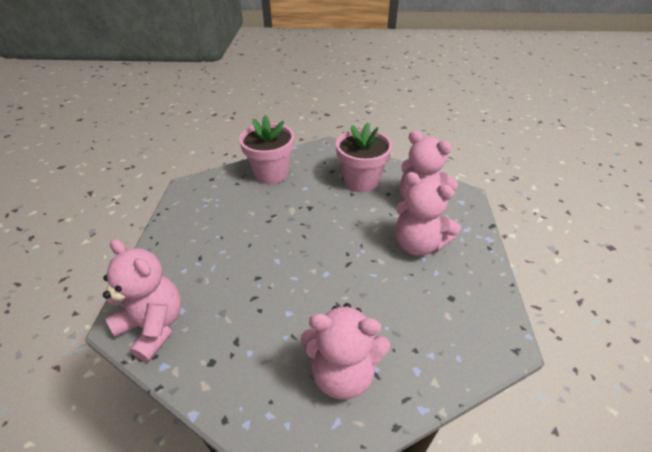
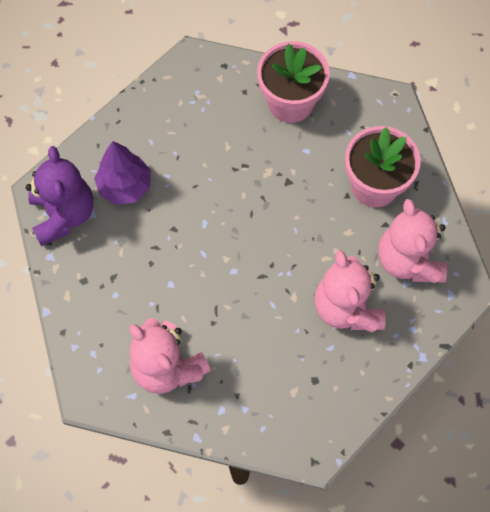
camera: 40 degrees right, 25 degrees up
(154, 326) = (64, 214): pink teddy bear -> purple teddy bear
(194, 276) = (125, 186): none -> purple tree

